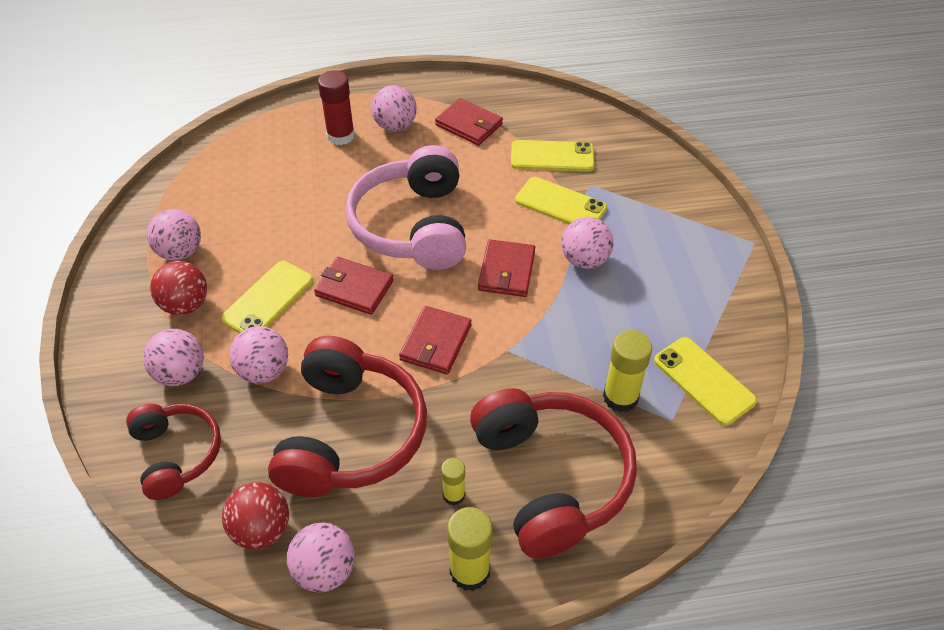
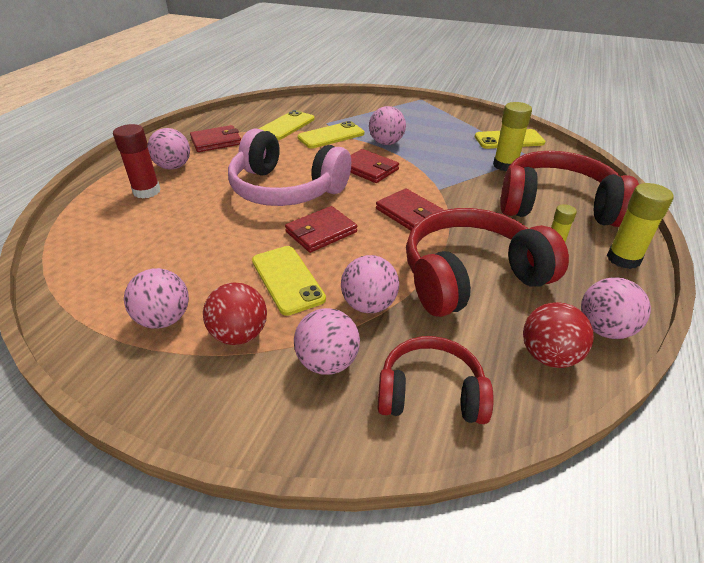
camera: 60 degrees left, 10 degrees down
(350, 434) = (471, 277): red headphones -> red headphones turned 60 degrees counterclockwise

